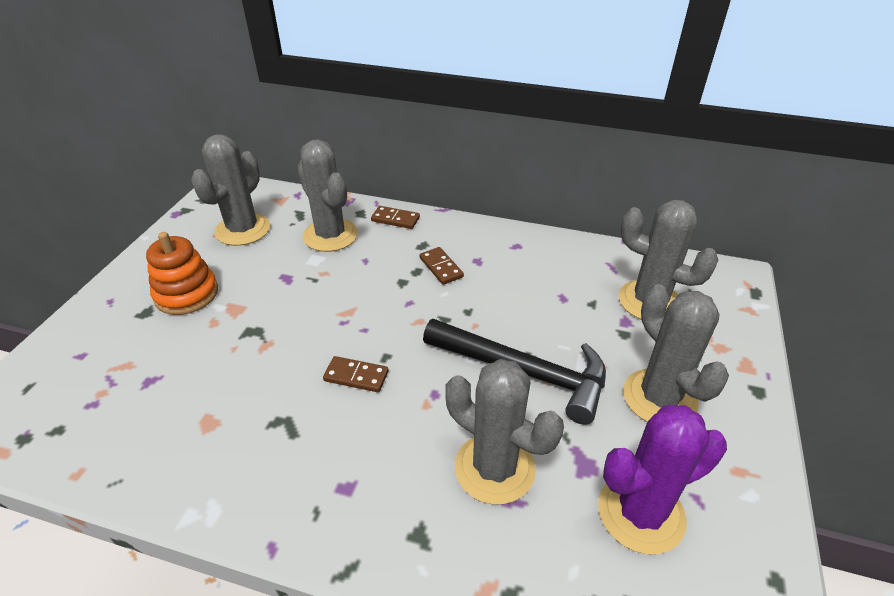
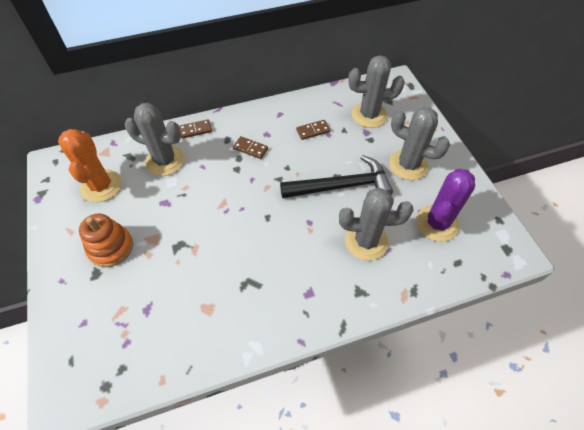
camera: 35 degrees left, 15 degrees up
(243, 230) = (101, 186): grey cactus -> orange cactus
(356, 376) = (262, 236): brown domino -> brown domino (313, 131)

